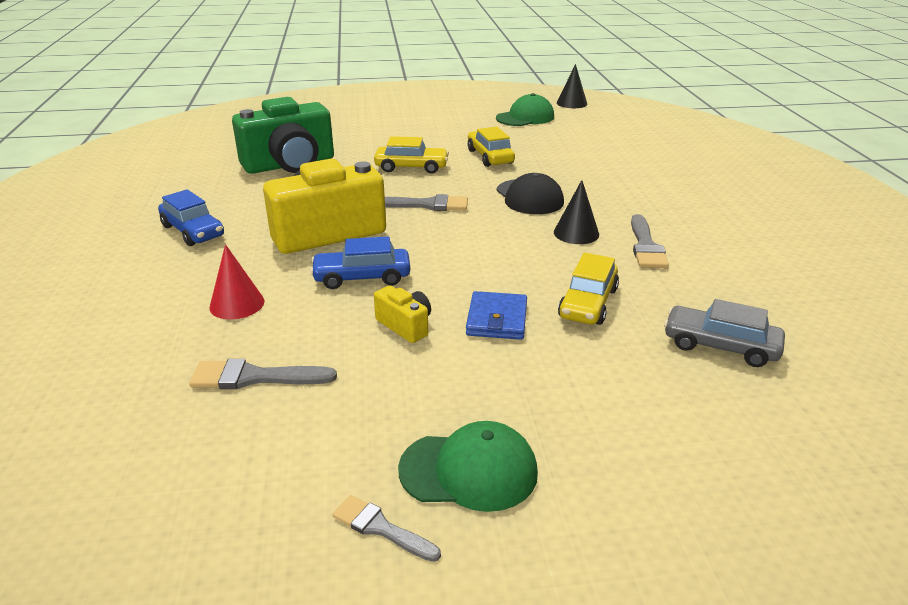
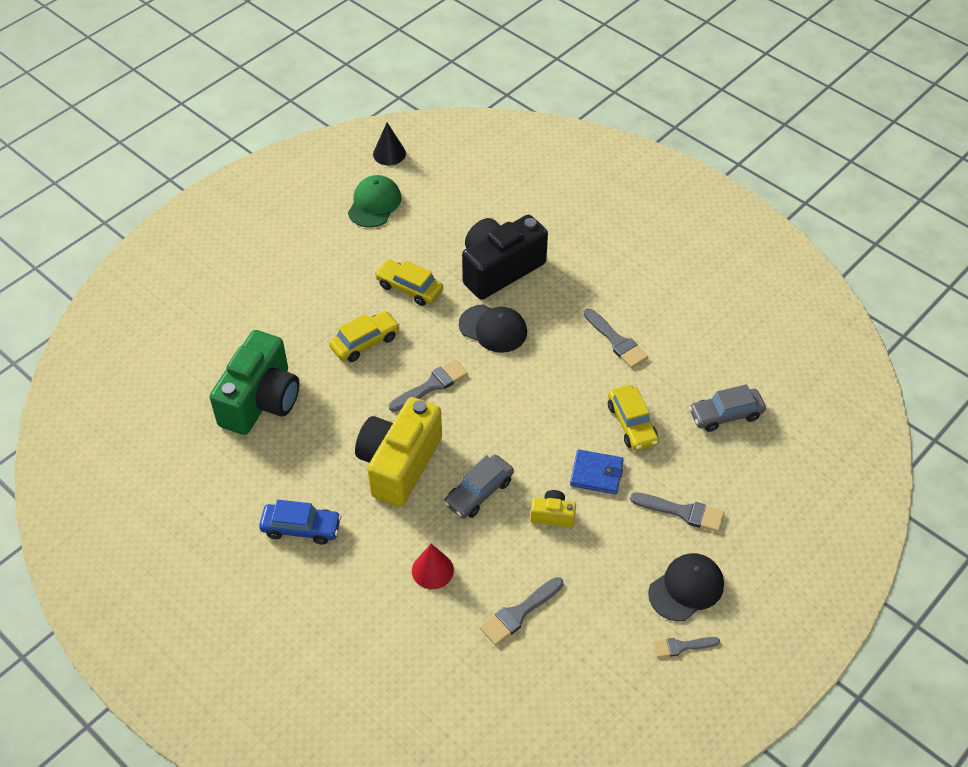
camera: 40 degrees left, 20 degrees up
(362, 277) = (479, 492): blue car -> grey car
(469, 470) = (686, 588): green cap -> black cap
(497, 319) = (596, 474): blue wallet -> blue wallet turned 45 degrees counterclockwise
(559, 398) = (683, 512): none -> grey brush
(576, 233) = (563, 354): black cone -> none
(583, 172) = (499, 269): none -> black camera

